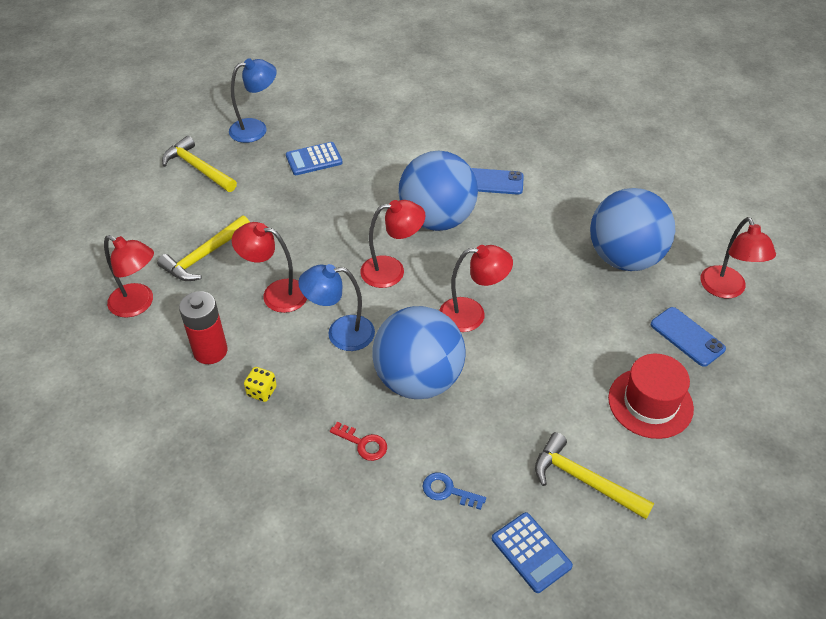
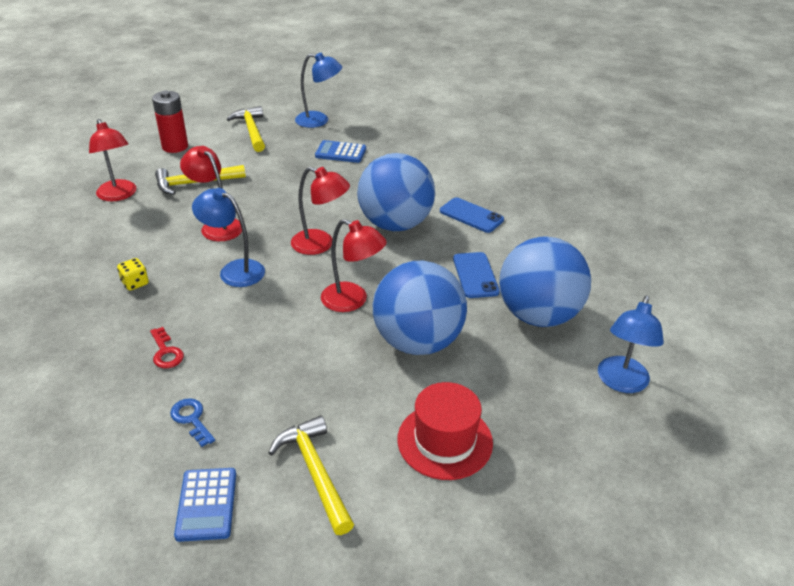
camera: 30 degrees right, 10 degrees down
(210, 351) = (131, 242): red battery -> red battery (175, 147)
(418, 379) = (258, 327): blue ball -> blue ball (418, 342)
(687, 337) = (539, 403): blue phone -> blue phone (475, 275)
(726, 290) = (621, 383): red lamp -> blue lamp

